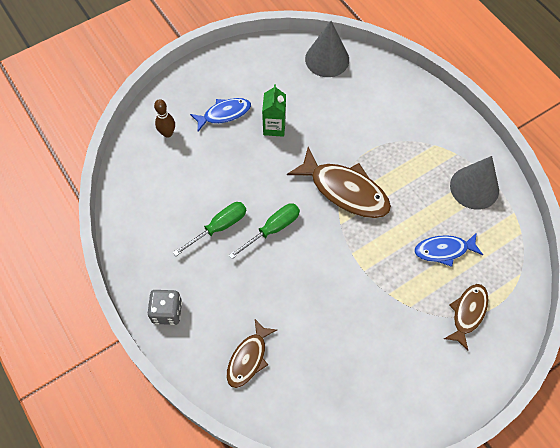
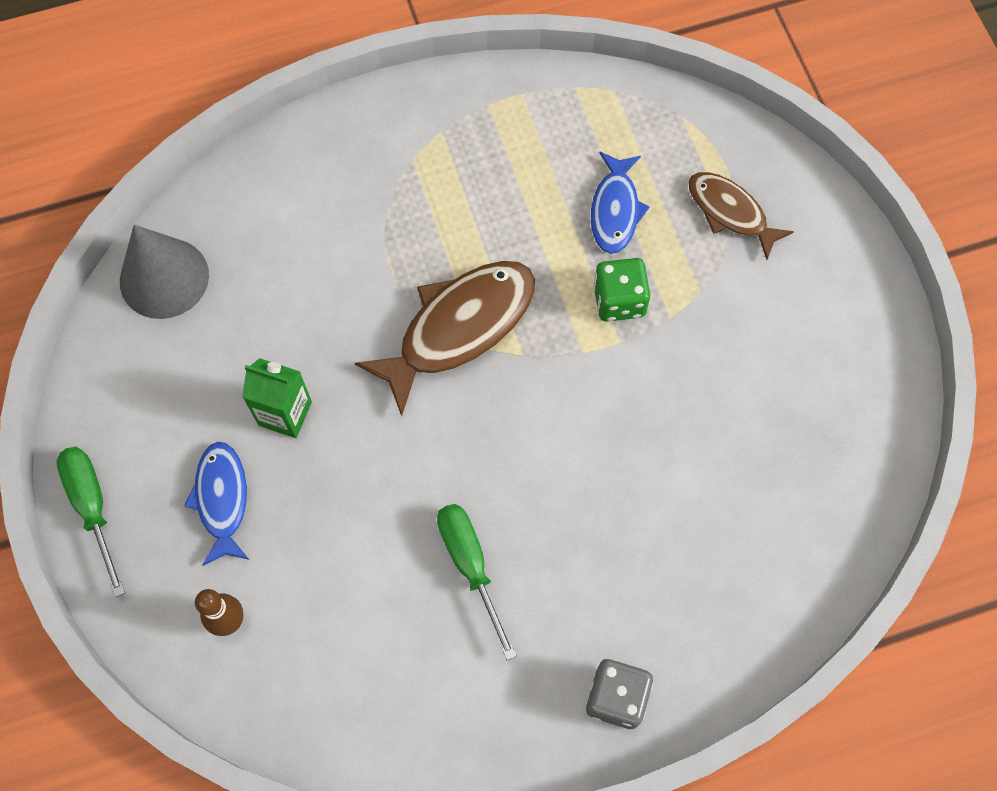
camera: 75 degrees left, 5 degrees up
(248, 358) = (734, 572): brown fish -> none
(272, 229) = (501, 471): green screwdriver -> green screwdriver (92, 507)
(389, 264) = (619, 300): none -> green dice
(474, 187) = (514, 127): grey cone -> none

